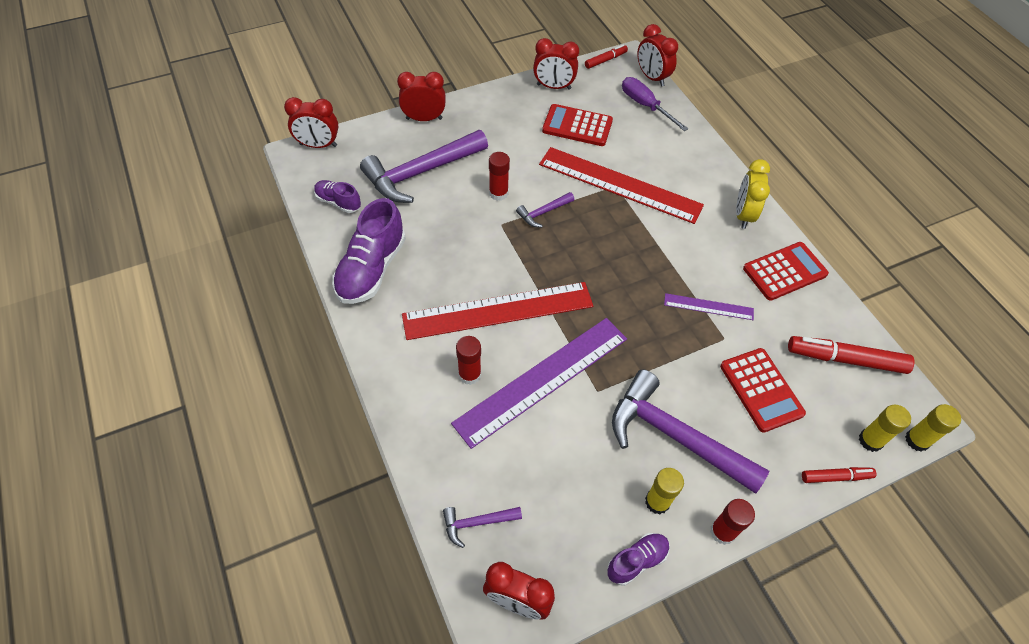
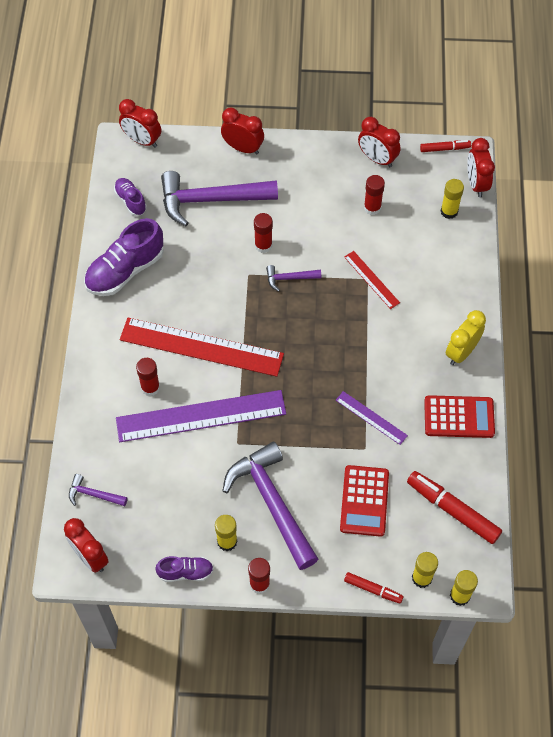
camera: 30 degrees right, 5 degrees up
(577, 126) = (372, 208): red calculator -> red glue stick
(619, 185) = (371, 280): red ruler -> red ruler, size x0.48
(645, 106) = (449, 211): purple screwdriver -> yellow glue stick

